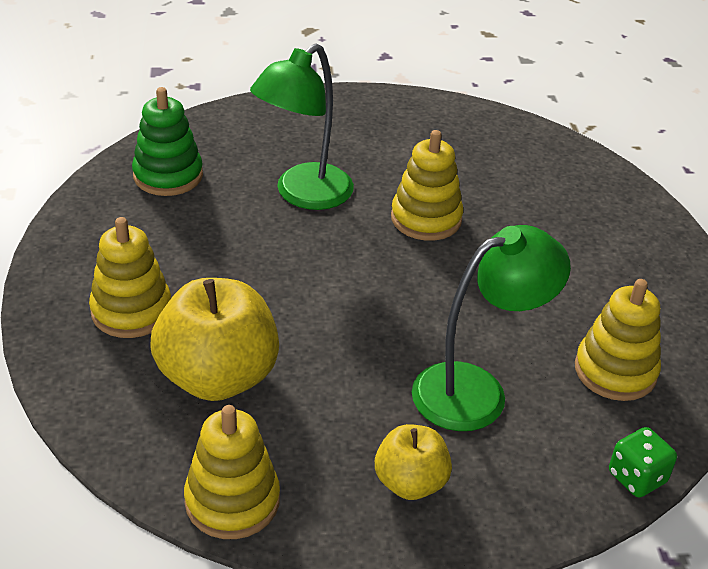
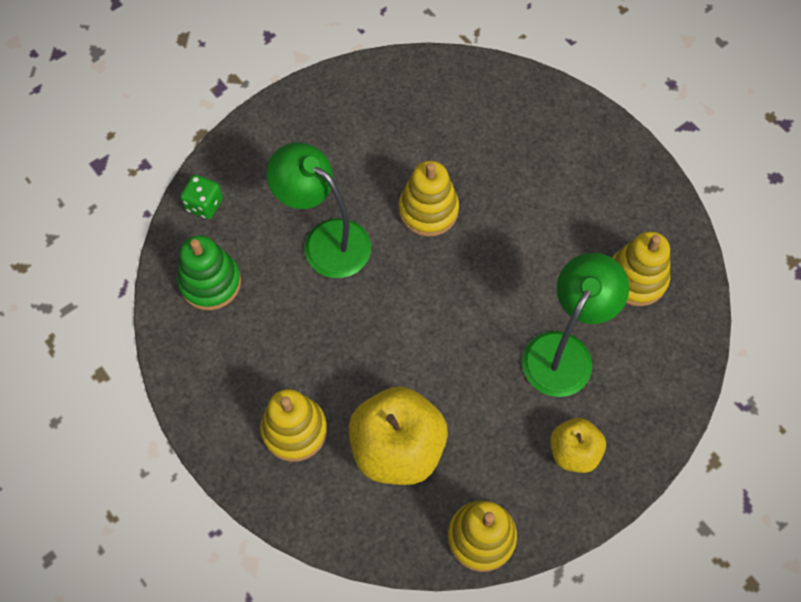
camera: 30 degrees left, 25 degrees up
(303, 195) = (325, 240): green lamp -> green lamp turned 120 degrees clockwise
(636, 477) = (697, 360): green dice -> green dice (204, 205)

